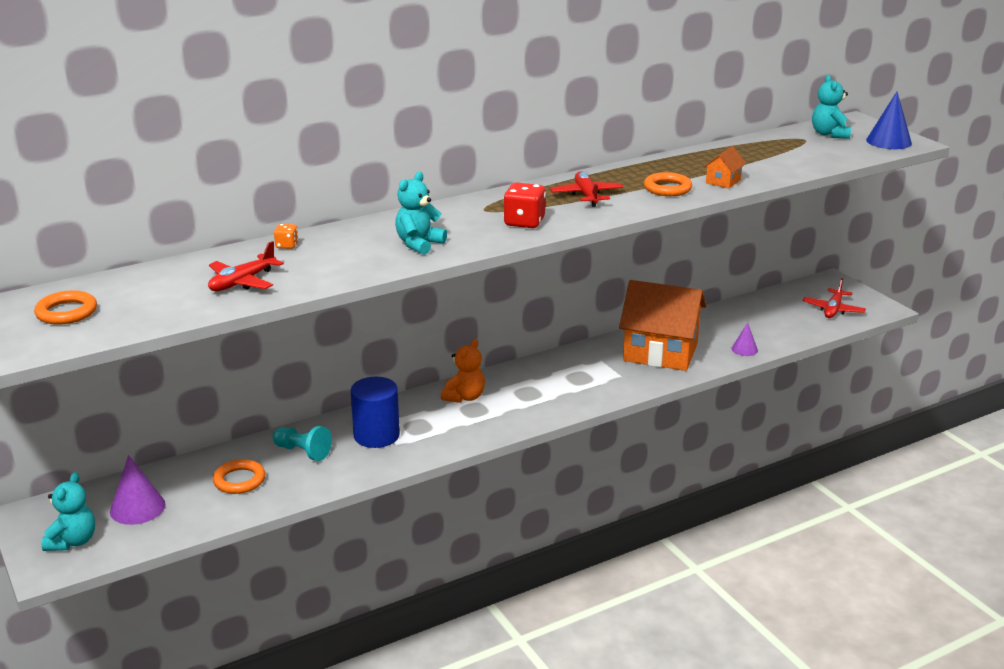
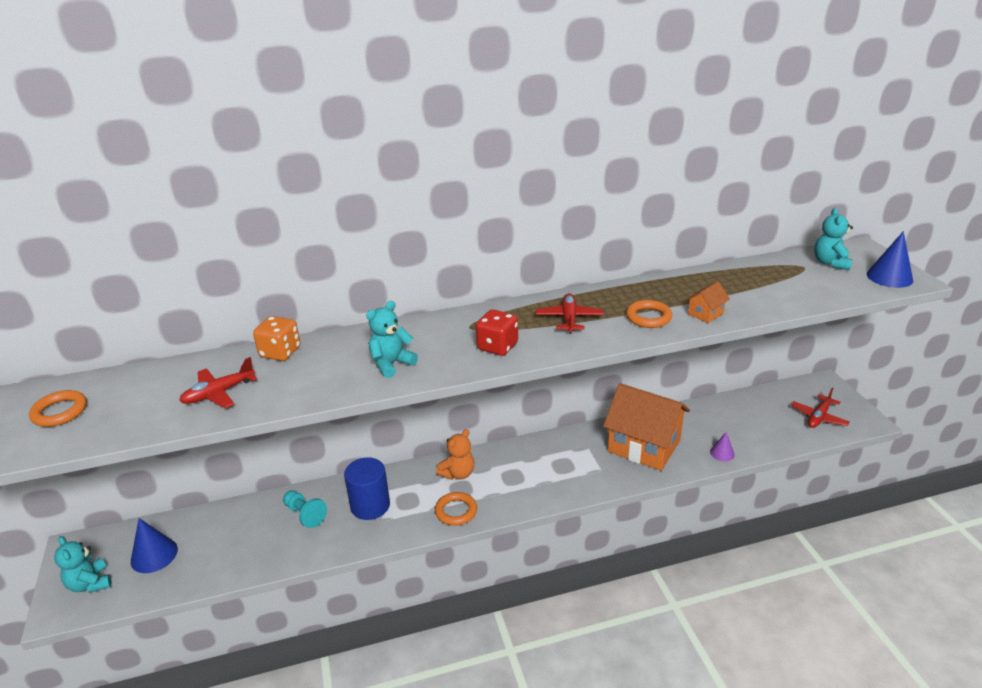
camera: 15 degrees right, 5 degrees up
(73, 541) = (90, 584): turquoise teddy bear -> turquoise teddy bear turned 120 degrees clockwise
(137, 508) = (154, 555): purple cone -> blue cone
(239, 480) = (243, 538): orange ring -> orange ring (456, 511)
(287, 245) = (280, 352): orange dice -> orange dice, size x1.86

